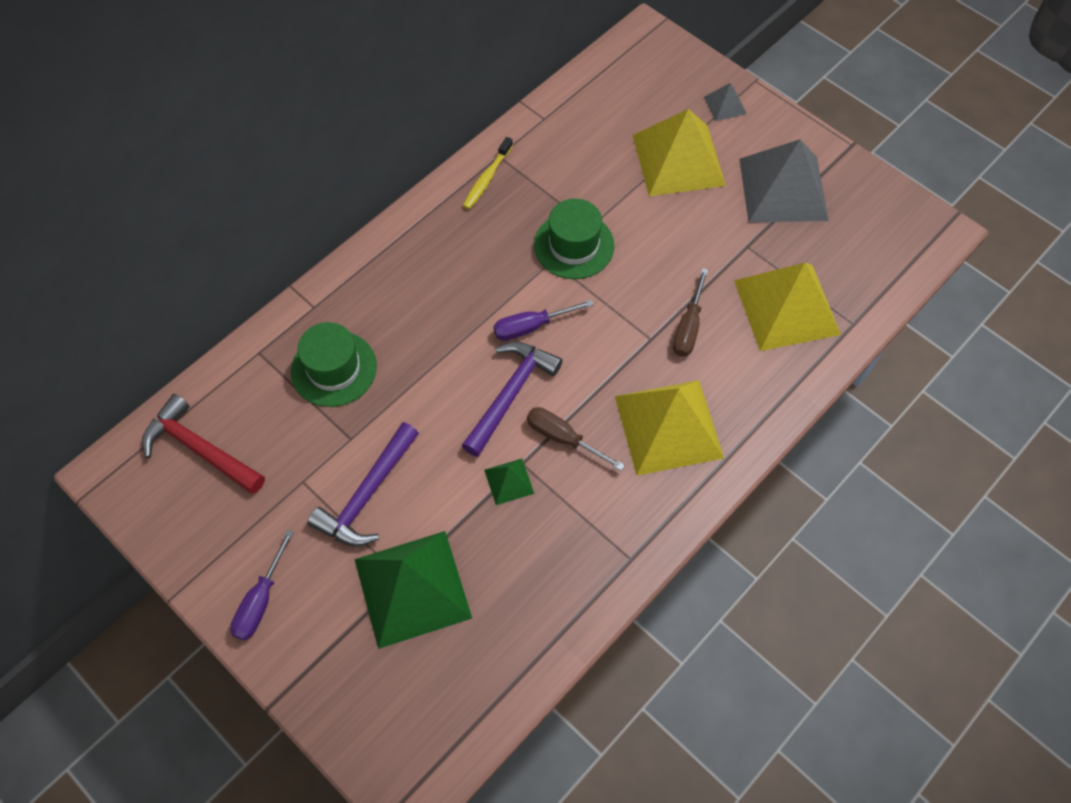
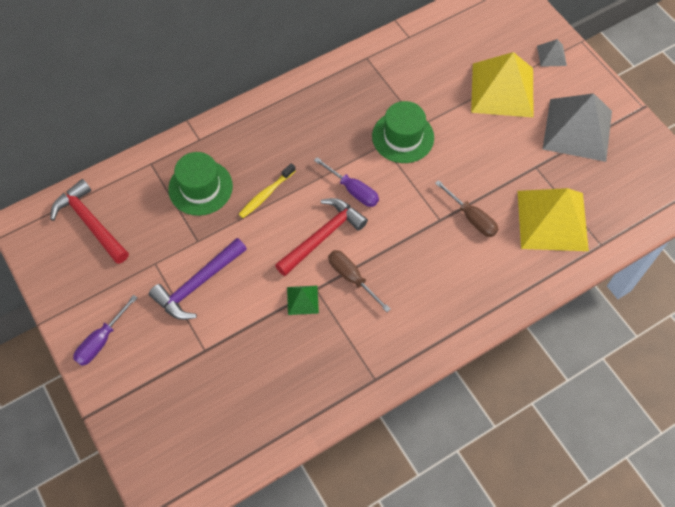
camera: 15 degrees right, 0 degrees up
(412, 588) = (210, 359): green pyramid -> none
(487, 178) = (352, 73): yellow toothbrush -> yellow toothbrush (266, 194)
(510, 394) = (323, 236): purple hammer -> red hammer
(531, 327) = (353, 190): purple screwdriver -> purple screwdriver turned 135 degrees counterclockwise
(668, 426) = (433, 288): yellow pyramid -> none
(688, 327) = (471, 218): brown screwdriver -> brown screwdriver turned 75 degrees counterclockwise

